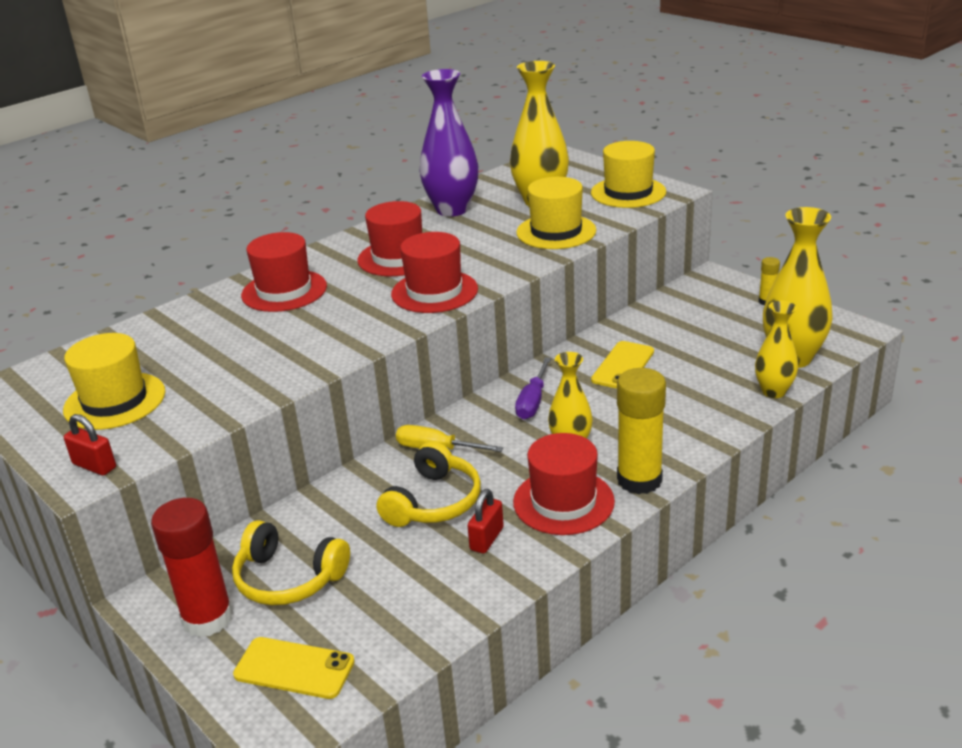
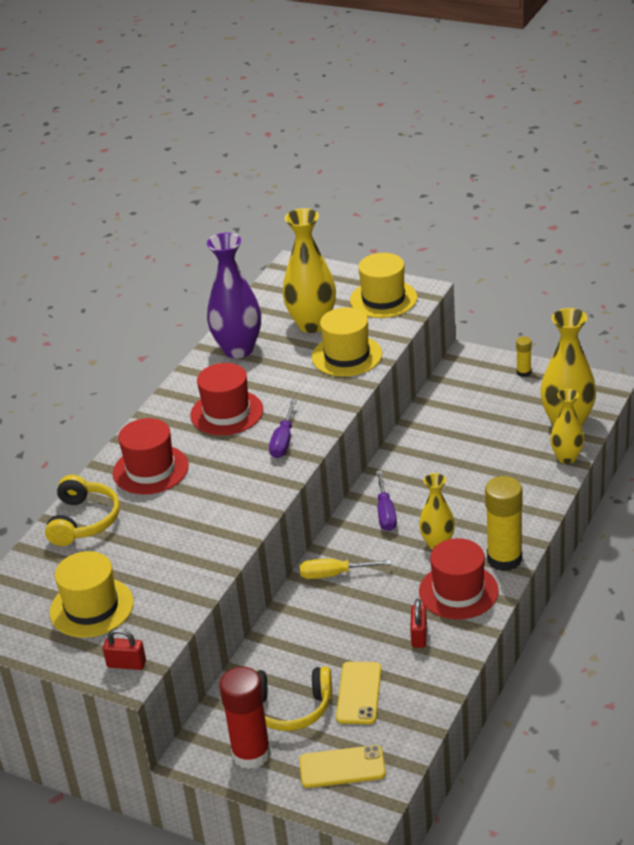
camera: 20 degrees left, 5 degrees up
(434, 292) = (283, 441): red hat -> purple screwdriver
(434, 502) = (361, 618): yellow headphones -> yellow headphones (84, 521)
(623, 366) = (439, 462): yellow phone -> yellow phone (359, 693)

